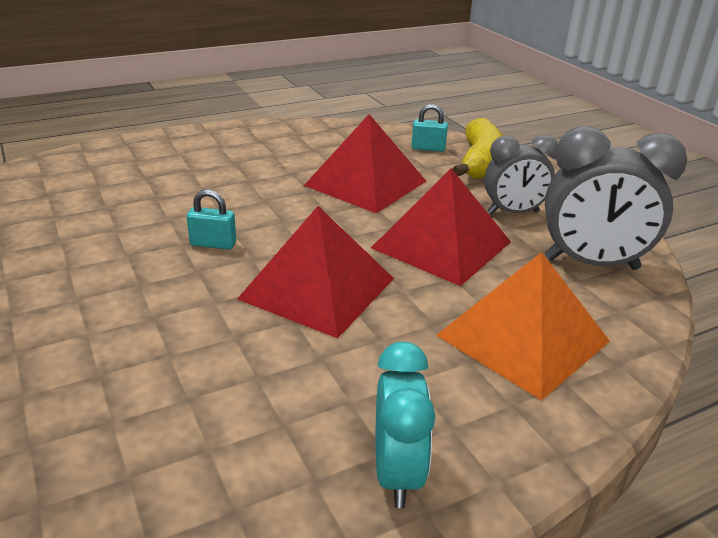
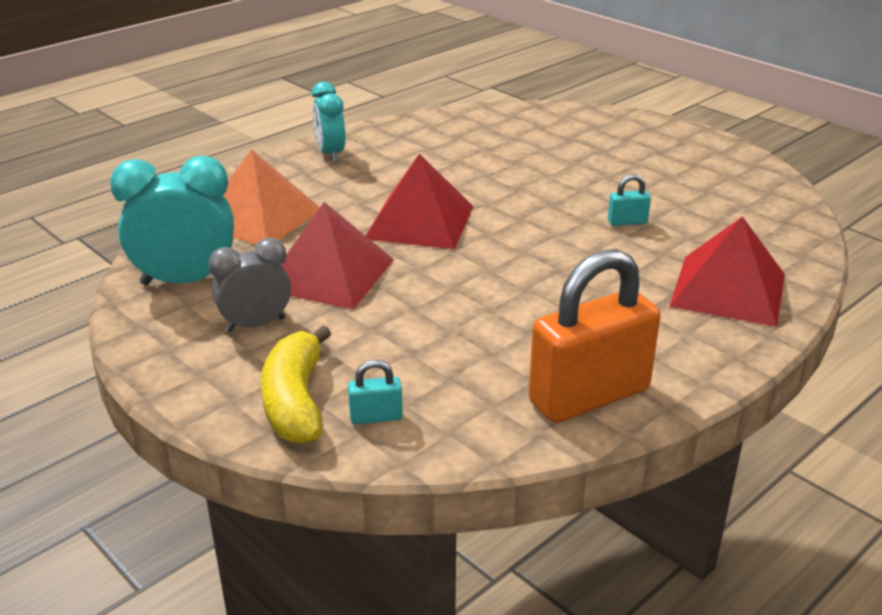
camera: 165 degrees right, 0 degrees up
(213, 244) = (529, 238): turquoise padlock -> turquoise padlock (627, 222)
(287, 136) = (589, 396): none -> orange padlock
(366, 183) = (433, 332): red pyramid -> red pyramid (728, 290)
(591, 264) = (186, 281): grey clock -> turquoise clock

